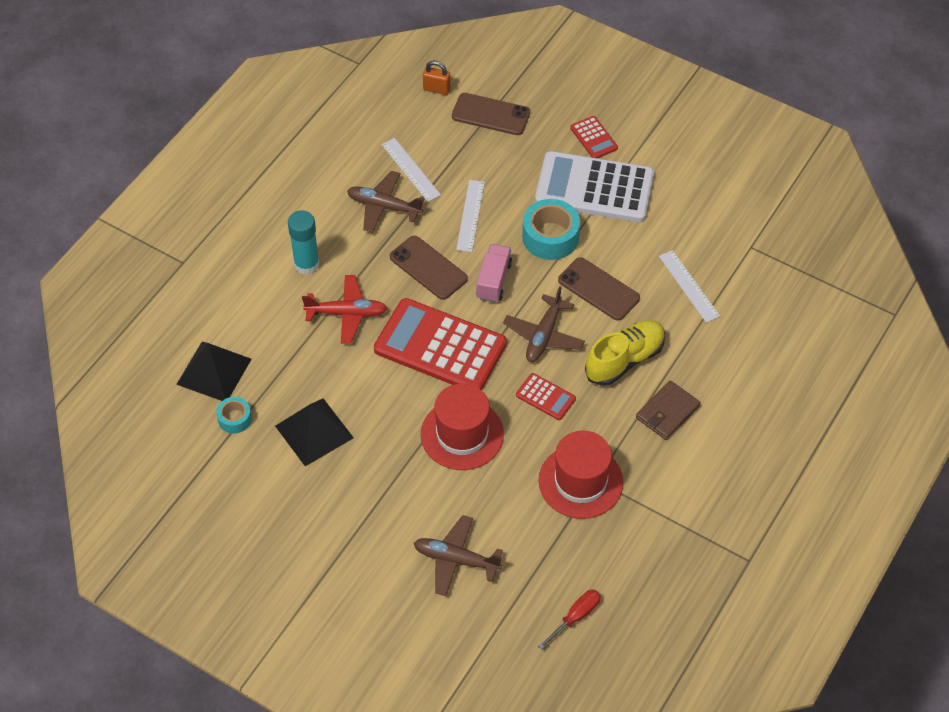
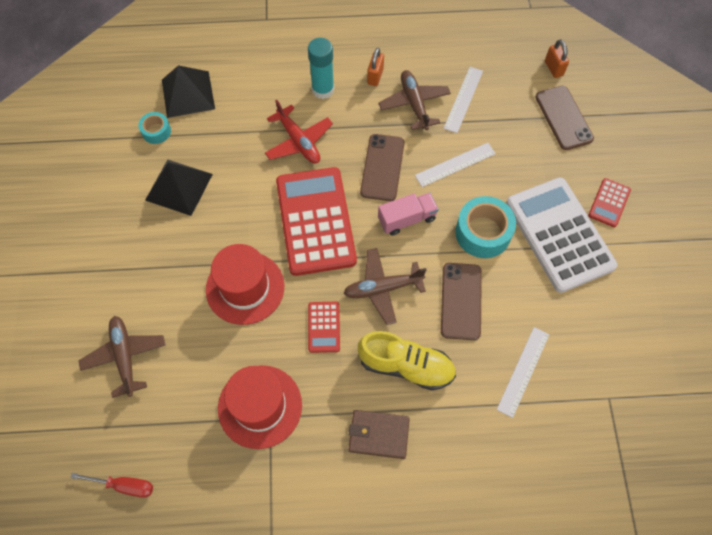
camera: 55 degrees right, 10 degrees up
(328, 217) = (375, 76): none -> orange padlock

